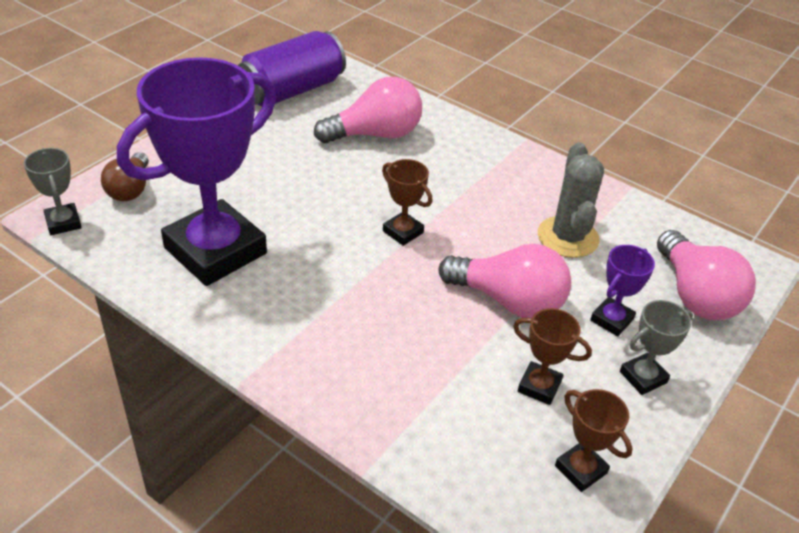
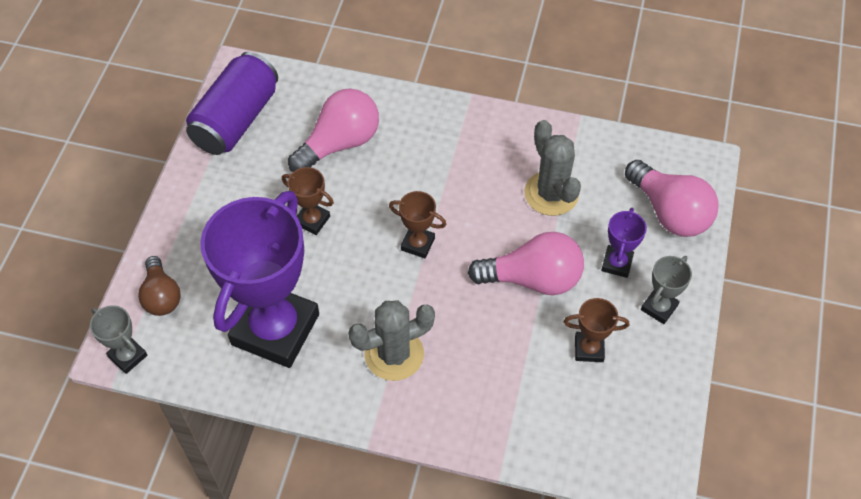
camera: 20 degrees left, 15 degrees up
(319, 313) = (394, 354): none -> grey cactus
(581, 469) = (646, 406): brown trophy -> brown trophy (312, 220)

